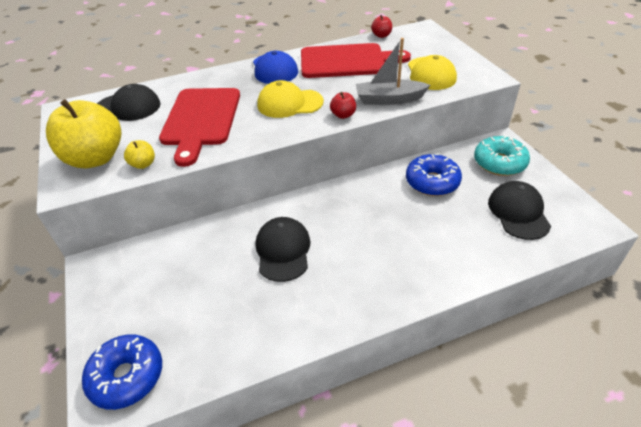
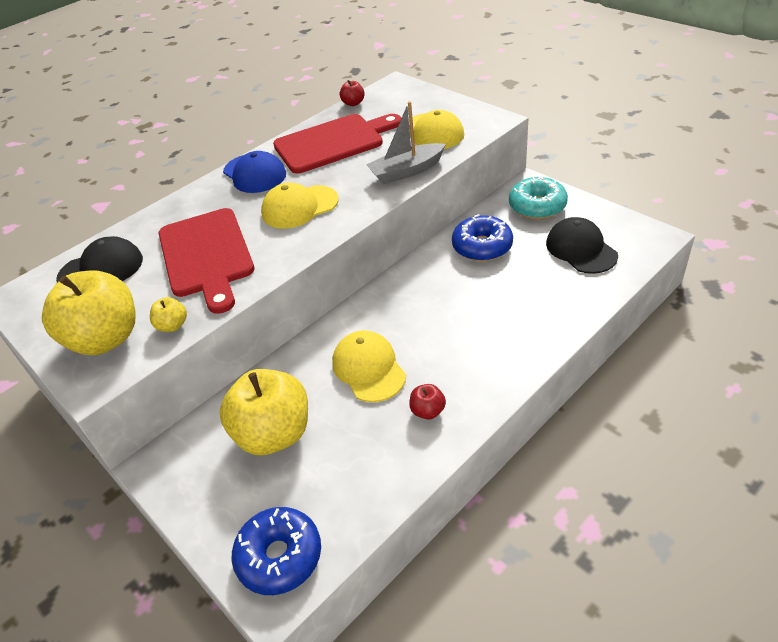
camera: 20 degrees left, 0 degrees up
(184, 275) = (274, 434): none -> yellow apple
(283, 250) = (368, 368): black cap -> yellow cap
(343, 115) = (368, 202): red apple -> red apple (428, 411)

